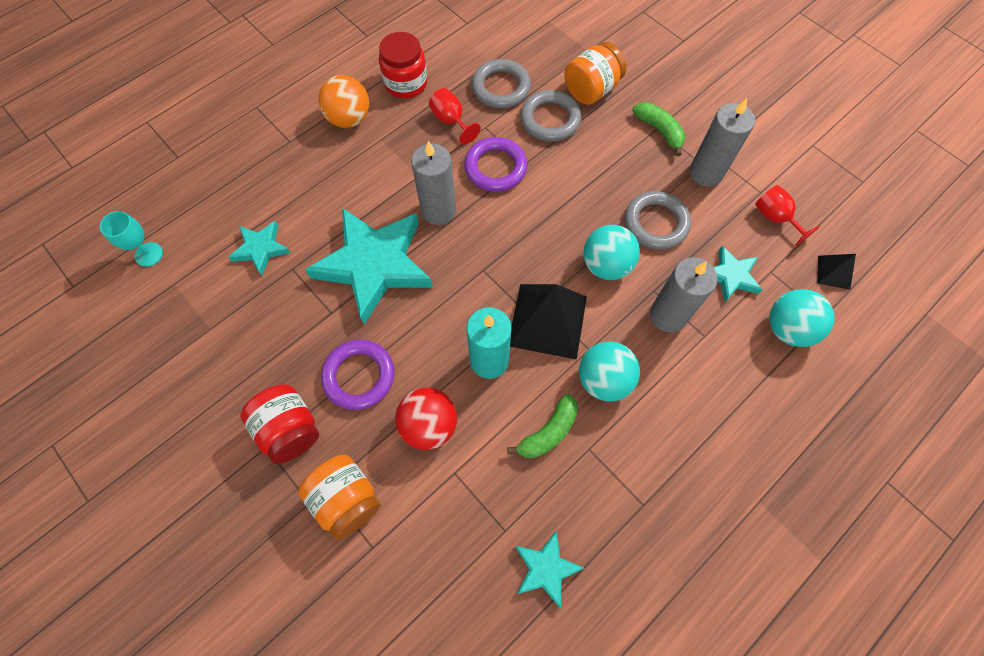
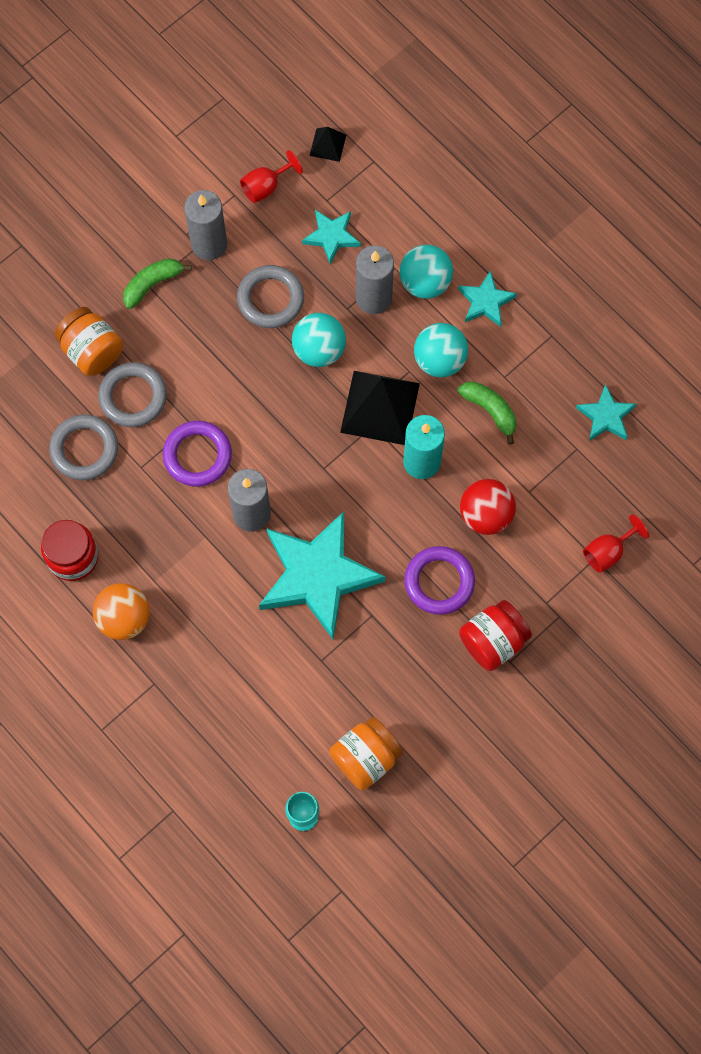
camera: 90 degrees left, 5 degrees up
(261, 249) = (297, 696): turquoise star -> turquoise star (486, 302)
(346, 499) = (555, 583): orange jar -> orange jar (365, 758)
(451, 121) = (131, 504): red goblet -> red goblet (608, 552)
(787, 328) = (387, 195): turquoise ball -> turquoise ball (425, 282)

